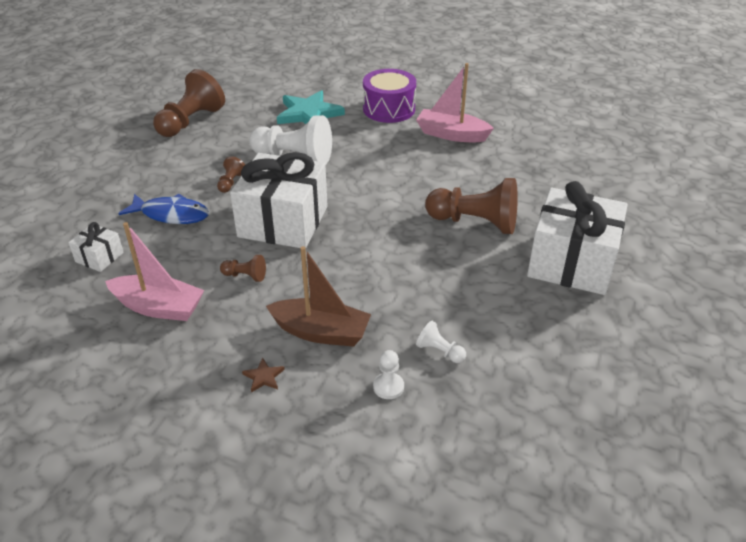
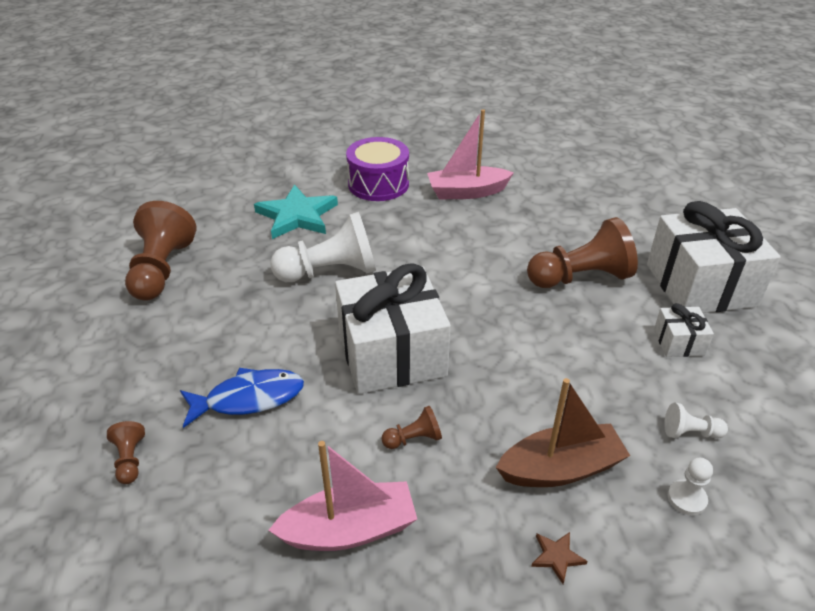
camera: 30 degrees left, 0 degrees up
(99, 257) = (206, 497): white gift -> white gift (678, 342)
(231, 182) = (285, 329): brown pawn -> brown pawn (130, 460)

